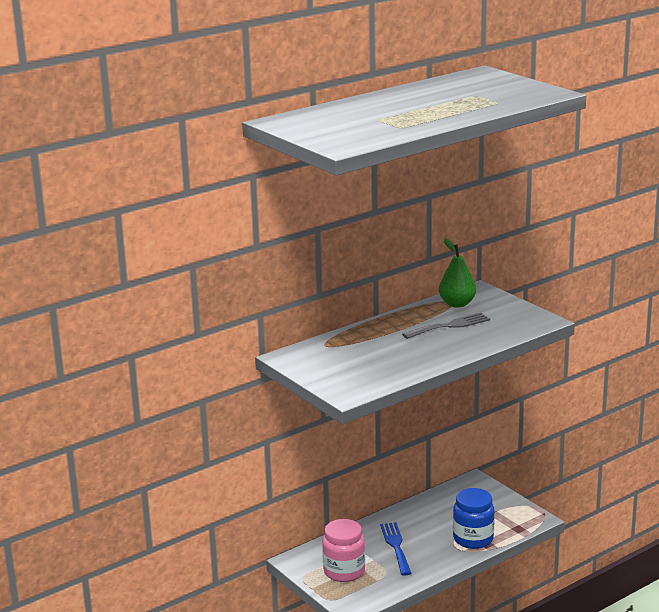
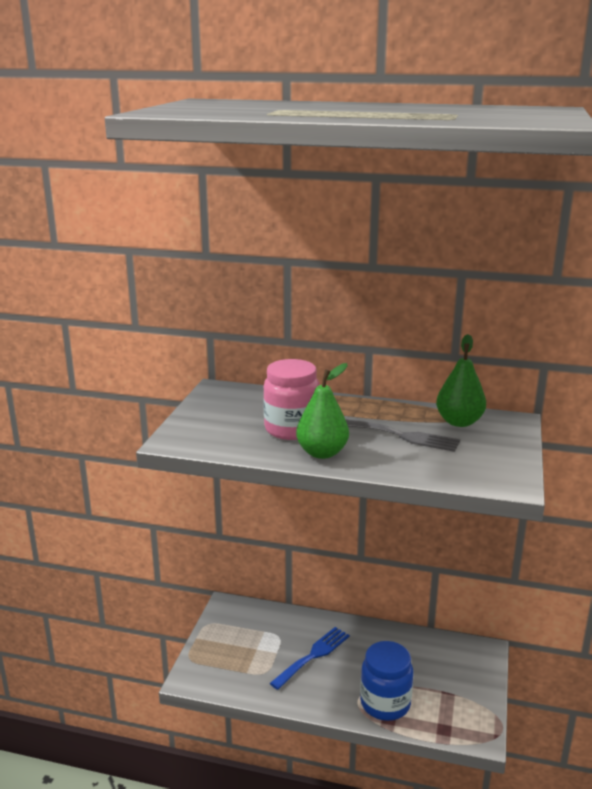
camera: 50 degrees right, 0 degrees up
(344, 571) = (240, 644): pink jar -> pink jar (291, 429)
(435, 355) = (322, 453): none -> green pear

